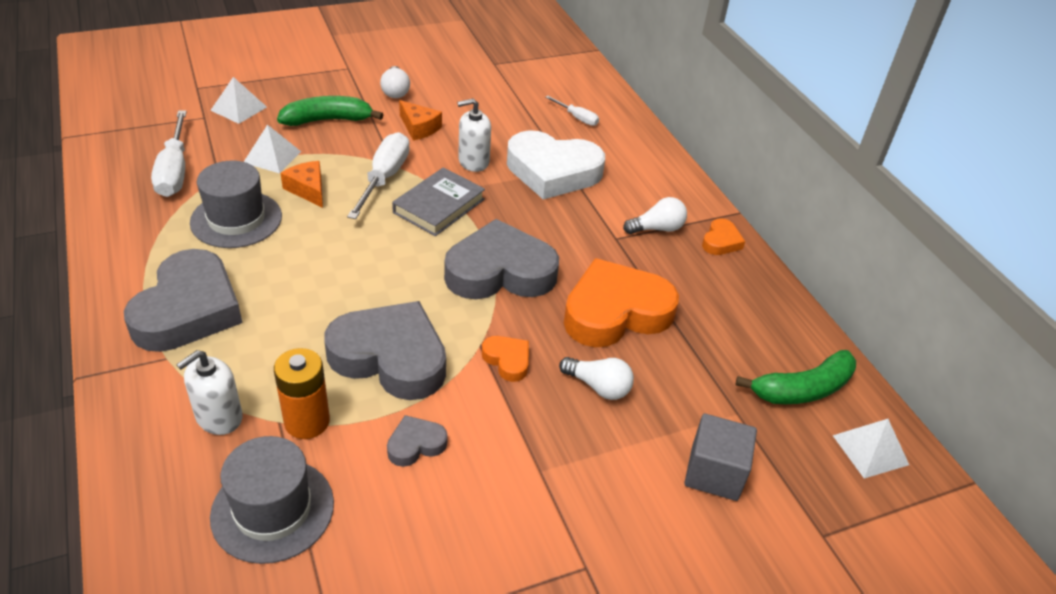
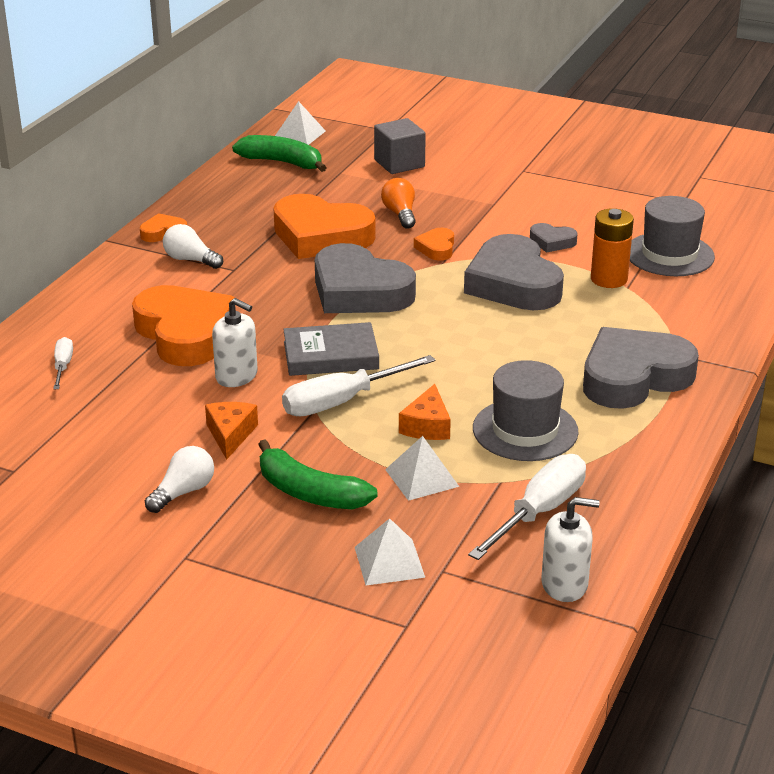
camera: 130 degrees left, 10 degrees down
(219, 417) = (666, 306): white soap dispenser -> white soap dispenser (564, 584)
(552, 172) = (185, 334): white heart -> orange heart
(598, 386) = (400, 214): white light bulb -> orange light bulb

